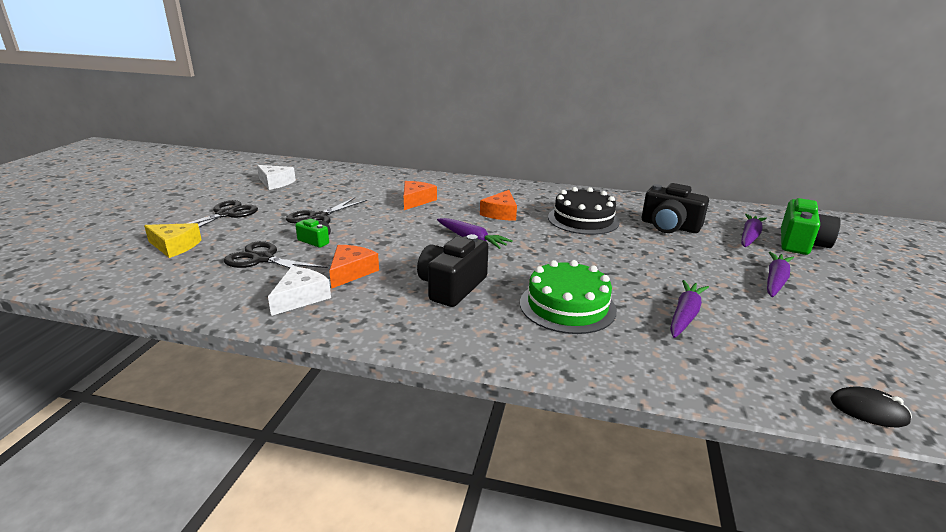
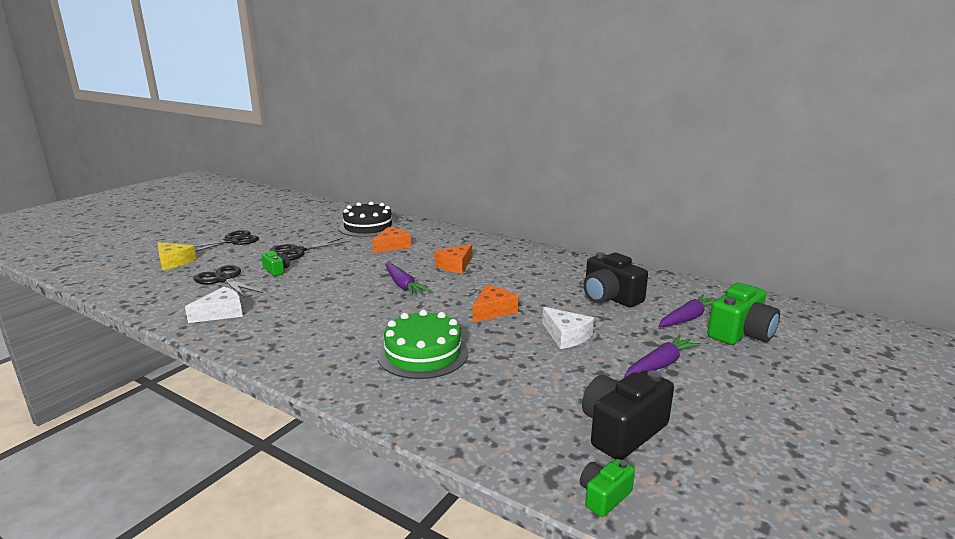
camera: 20 degrees right, 5 degrees down
(275, 183) = (294, 219): white cheese -> white cheese (566, 336)
(351, 272) = (277, 299): orange cheese -> orange cheese (493, 311)
(452, 287) = (343, 322): black camera -> black camera (622, 430)
(583, 219) = (527, 280): black cake -> black cake (368, 227)
(685, 315) = (523, 380): purple carrot -> none
(868, 410) = (604, 496): black mouse -> green camera

